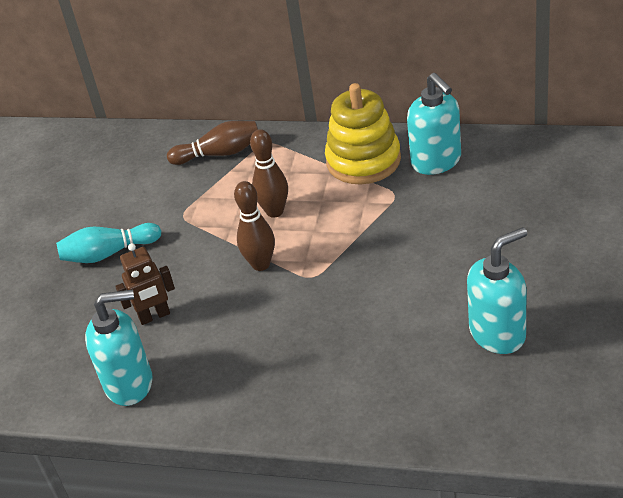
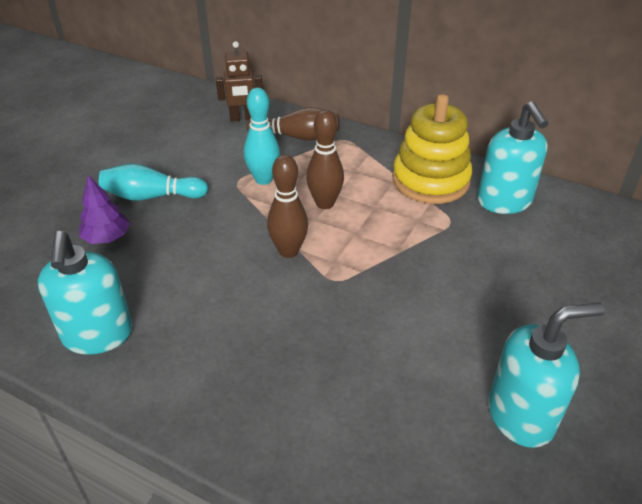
camera: 10 degrees right, 0 degrees up
(88, 303) = (107, 237): none -> purple tree
(130, 383) = (98, 335): turquoise soap dispenser -> turquoise soap dispenser turned 75 degrees clockwise
(154, 316) = (160, 271): brown robot -> brown robot (242, 118)
(207, 205) = (263, 179): none -> turquoise bowling pin

